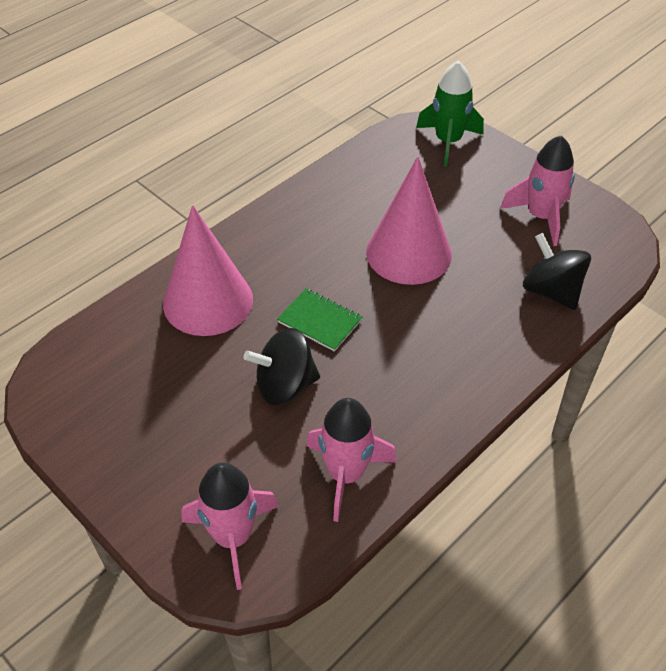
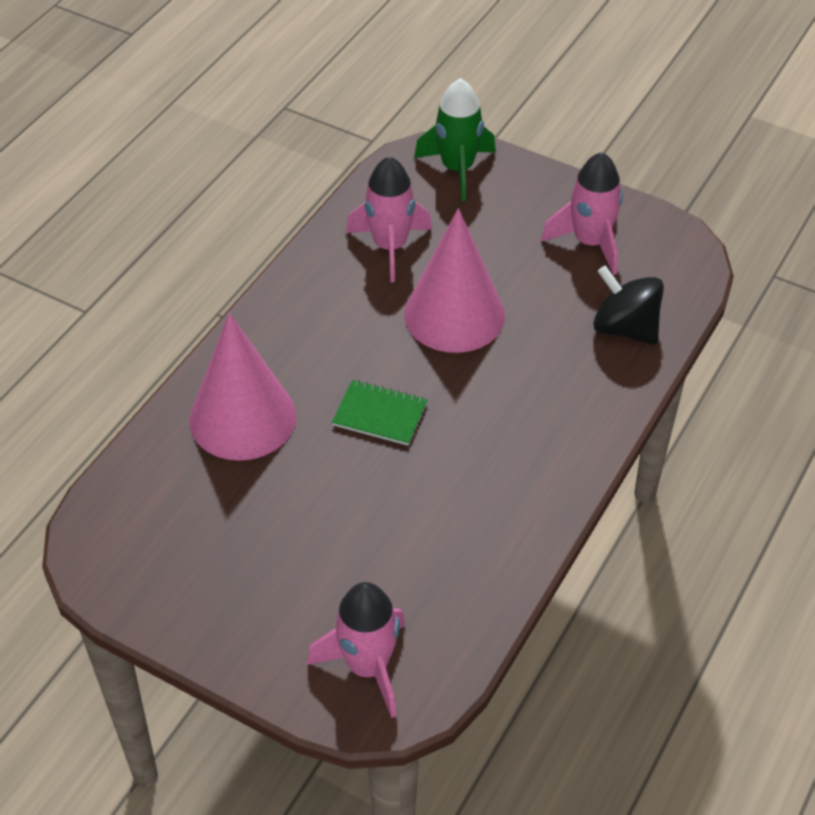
camera: 15 degrees left, 0 degrees up
(285, 385) = (366, 495): black spinning top -> none
(346, 474) = (466, 575): pink rocket -> pink rocket (390, 247)

